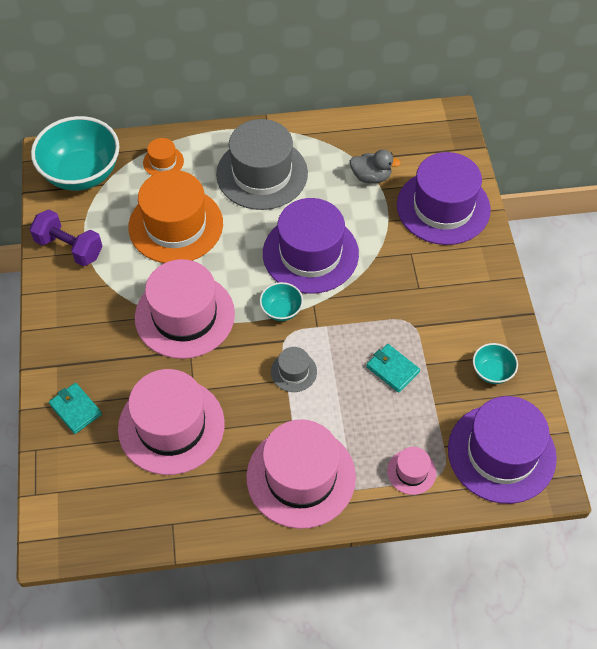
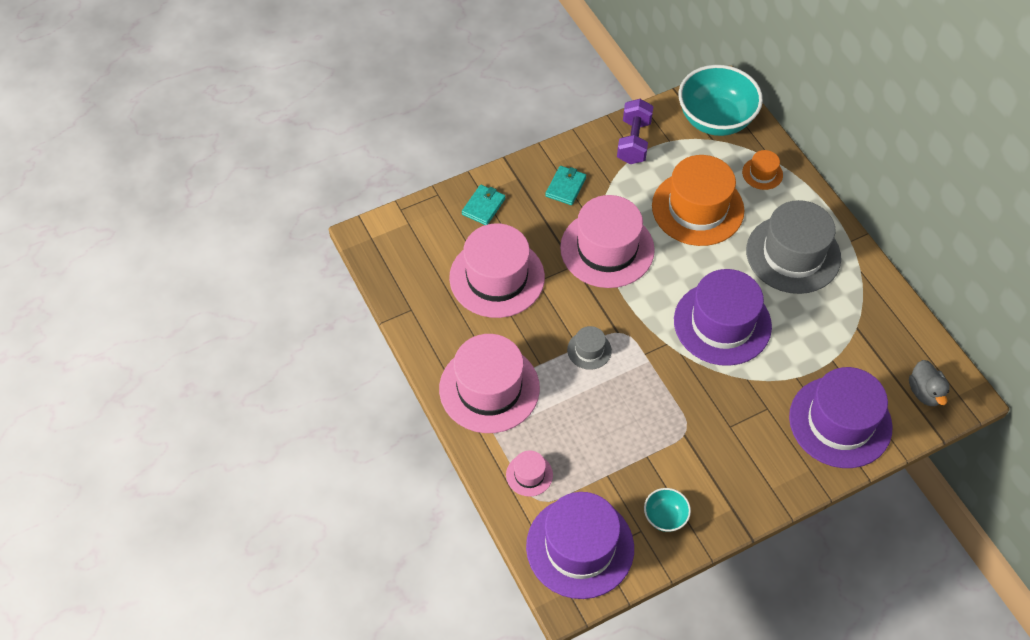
camera: 70 degrees right, 0 degrees up
(281, 310) = (648, 320): turquoise bowl -> none
(371, 177) = (842, 346): grey duck -> grey duck (925, 392)
(392, 369) = (628, 429): turquoise wallet -> turquoise wallet (565, 187)

